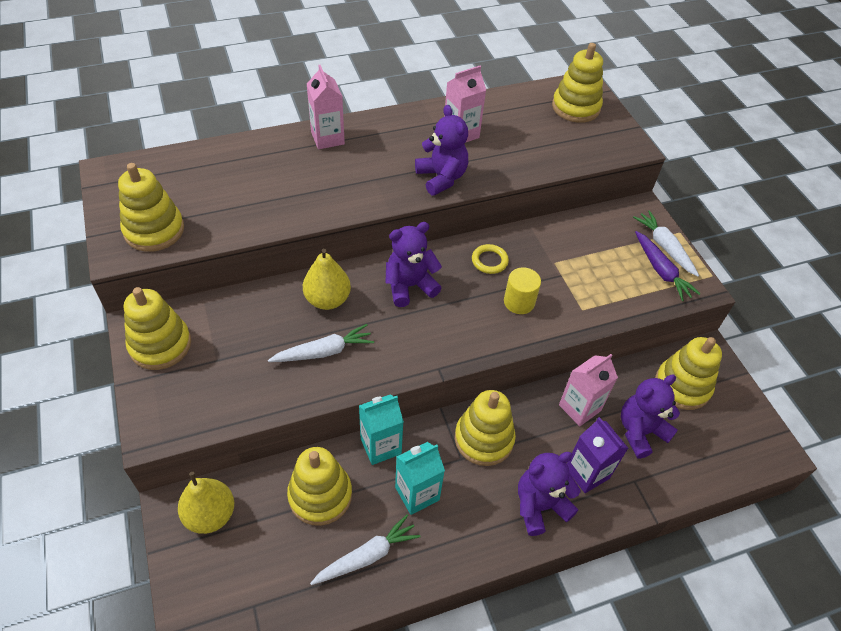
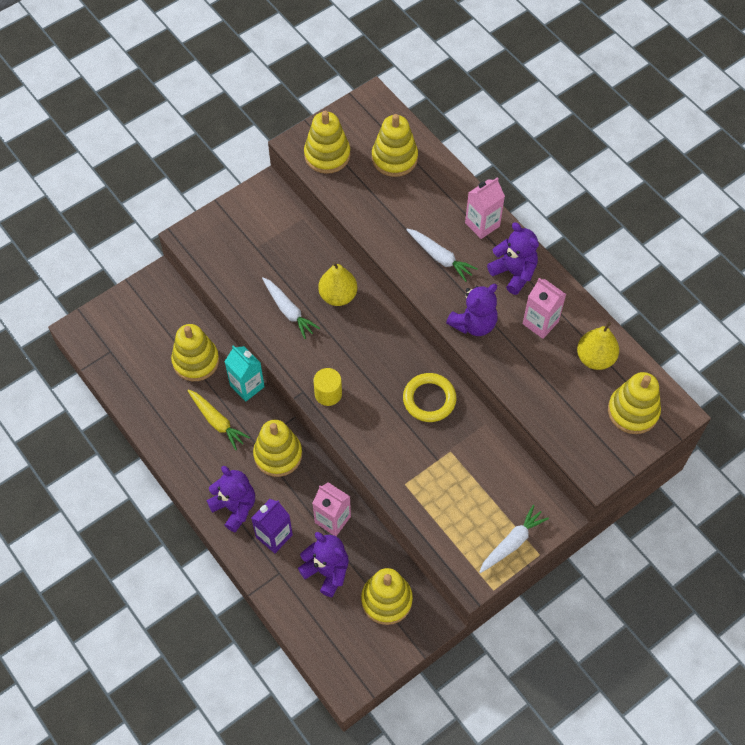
camera: 75 degrees right, 10 degrees up
(160, 345) = (255, 209): yellow stacking toy -> yellow stacking toy (394, 158)
(210, 515) = (161, 302): yellow pear -> yellow pear (595, 358)
(367, 556) = (162, 405): white carrot -> white carrot (440, 257)
(409, 286) = (375, 348): purple teddy bear -> purple teddy bear (514, 273)
(417, 493) = (217, 422): turquoise carton -> yellow carrot
(489, 261) = (429, 399): yellow ring -> yellow ring, size x1.59
(519, 302) = (392, 433): yellow cylinder -> yellow cylinder (328, 394)
(661, 271) = (479, 543): purple carrot -> none

